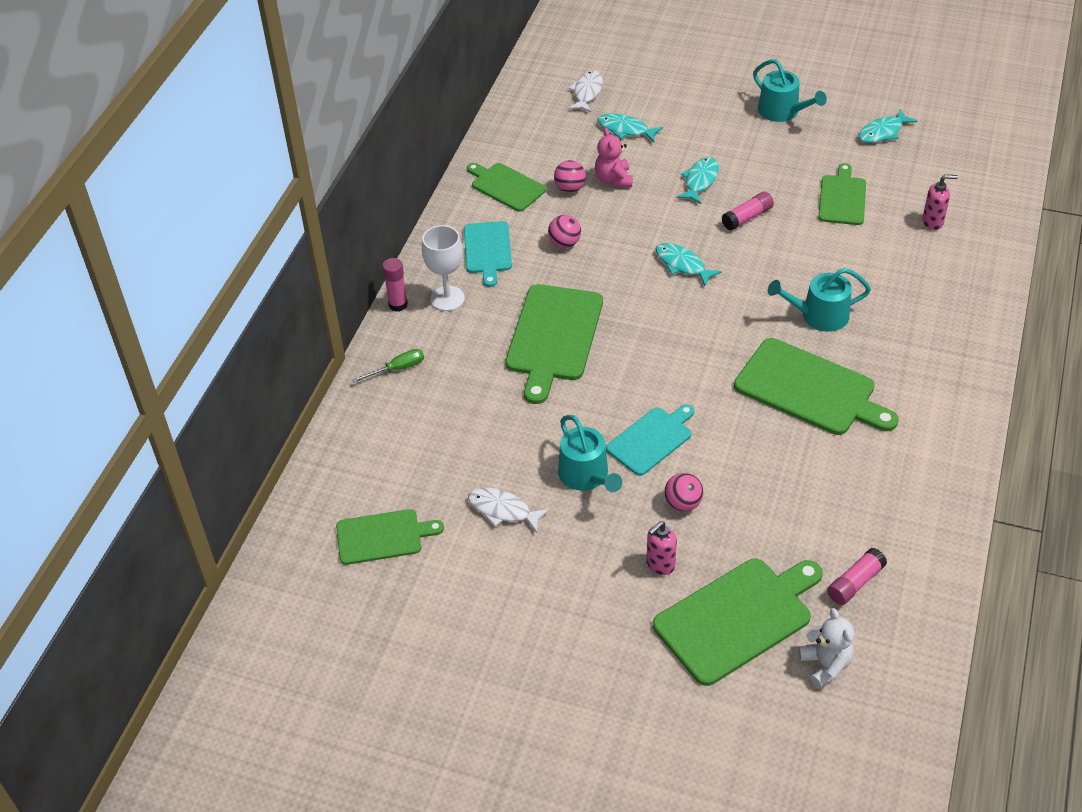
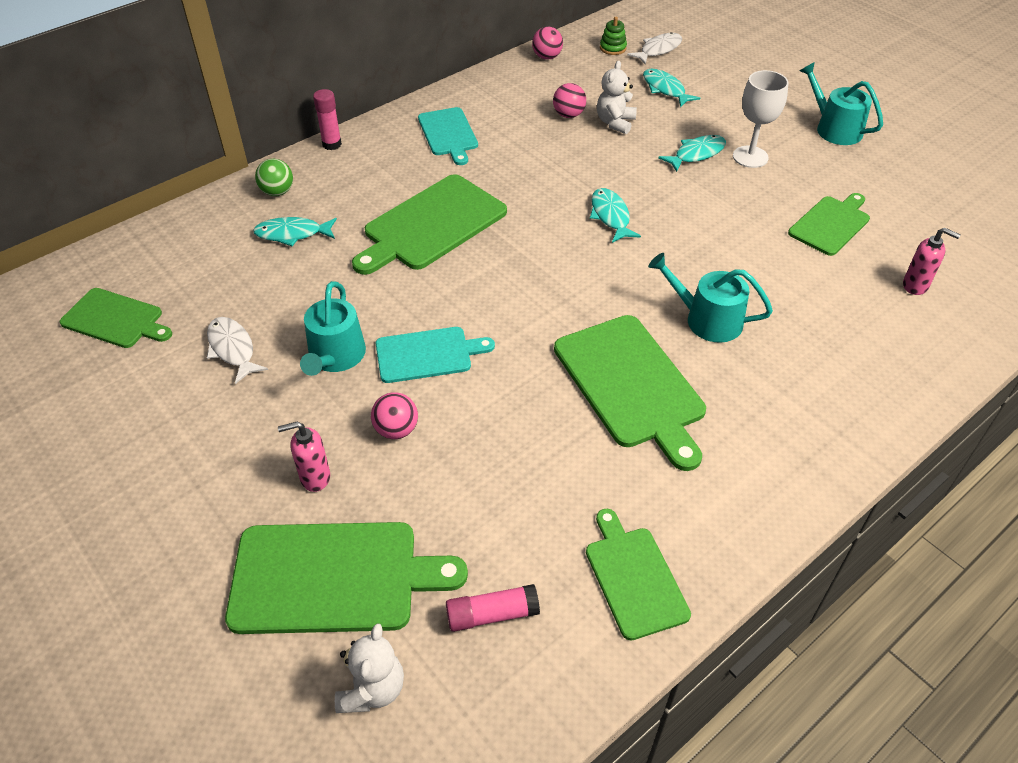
camera: 30 degrees right, 0 degrees up
(398, 369) = (277, 192): green screwdriver -> green ball
(447, 298) = (375, 156): white goblet -> white goblet (750, 157)
(488, 250) = (448, 134): turquoise cutting board -> turquoise cutting board turned 45 degrees counterclockwise
(506, 186) = (515, 93): green cutting board -> green cutting board (634, 578)
(548, 106) = (613, 48): none -> green stacking toy
(564, 243) = (519, 155): pink ball -> pink ball (547, 57)
(613, 179) = (615, 123): pink teddy bear -> white teddy bear
(747, 217) = (714, 202): pink glue stick -> none
(782, 112) = (834, 128): turquoise watering can -> turquoise watering can turned 150 degrees clockwise
(882, 132) = (928, 183): turquoise fish -> turquoise fish (292, 234)

